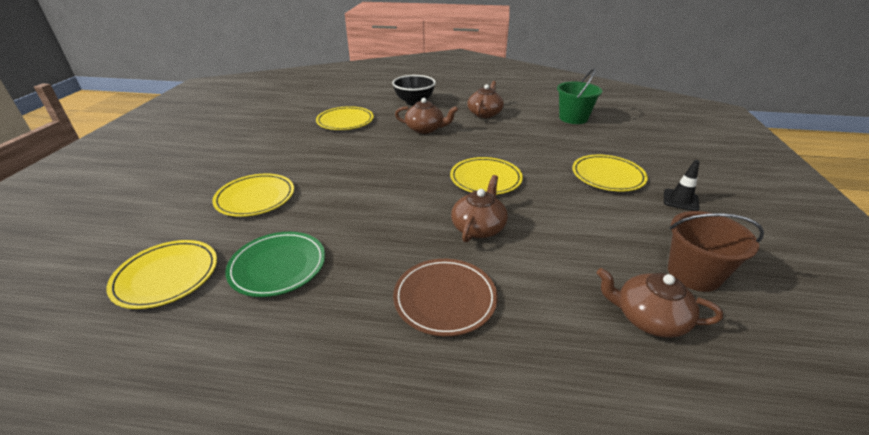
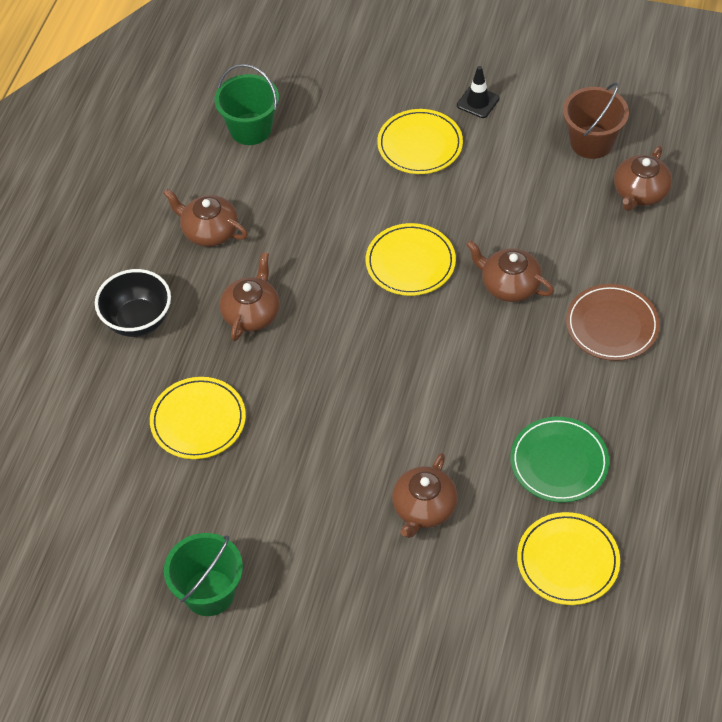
camera: 80 degrees left, 20 degrees up
(226, 133) = (209, 592): none -> green bucket
(255, 198) = (424, 508): yellow plate -> brown teapot

